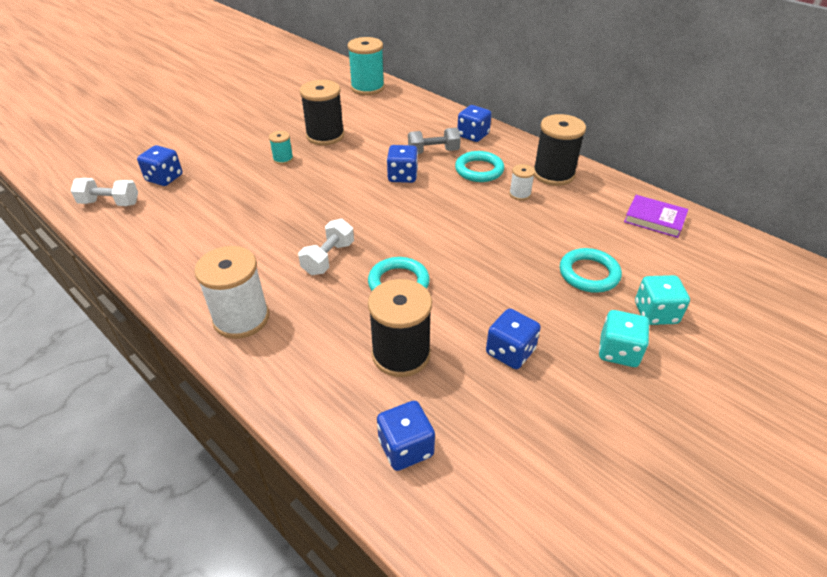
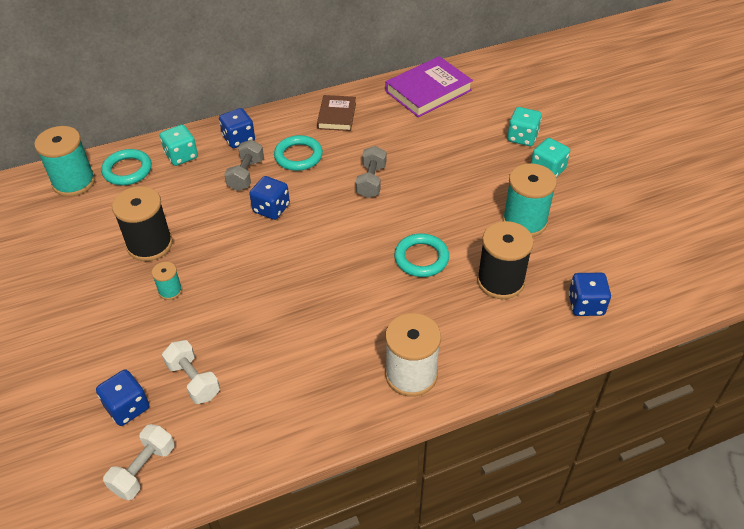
camera: 65 degrees left, 5 degrees up
(328, 258) = (363, 295): white dumbbell -> white dumbbell (194, 380)
(430, 117) = (181, 156): none -> turquoise dice
(482, 220) = (371, 181): none -> grey dumbbell
(510, 352) = (524, 221): blue dice -> turquoise spool
(520, 194) = (351, 146): white spool -> none
(553, 174) = (337, 116): black spool -> brown book
(589, 274) = (468, 150): turquoise ring -> turquoise ring (127, 170)
(654, 219) = (428, 91): purple book -> purple book, size x1.62

